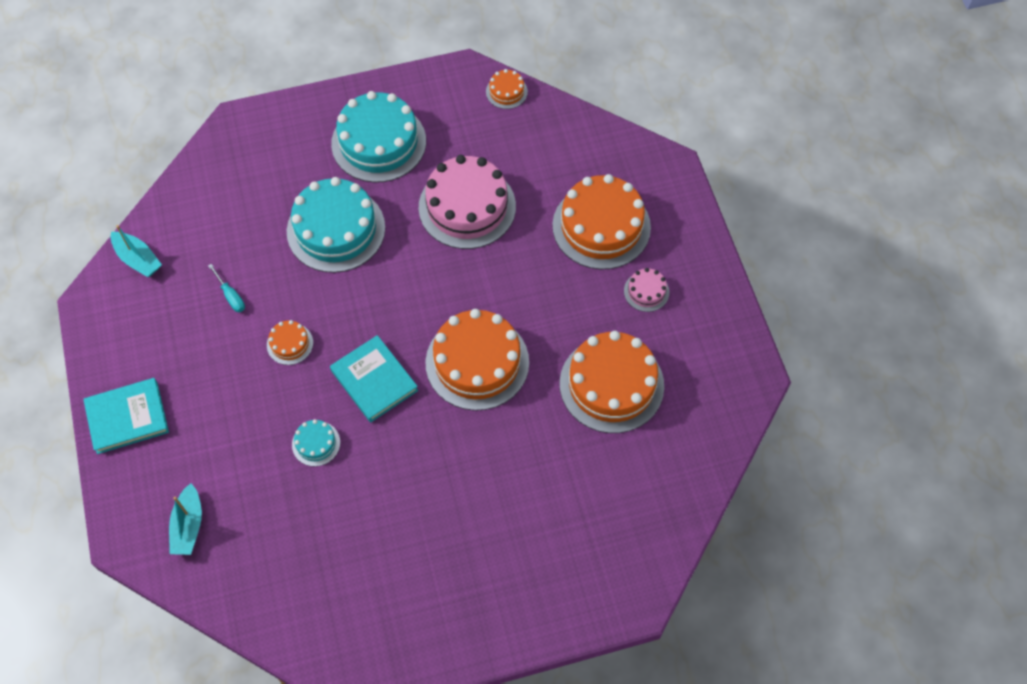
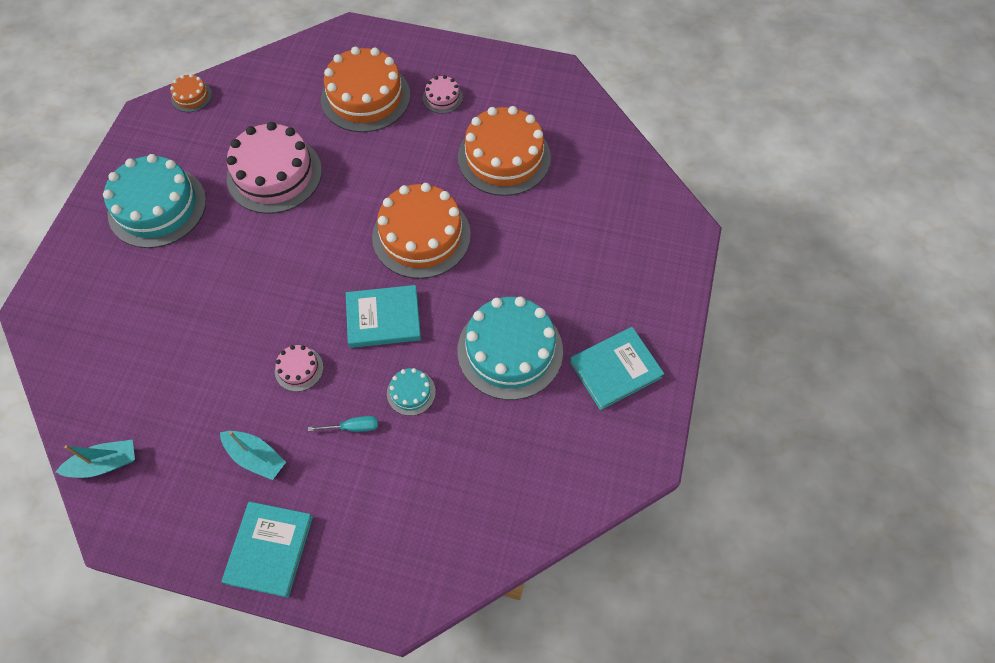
camera: 60 degrees left, 0 degrees up
(188, 525) = (420, 541): turquoise boat -> turquoise boat (256, 457)
(231, 296) = (212, 397): turquoise screwdriver -> turquoise screwdriver (353, 427)
(290, 344) = (299, 369): orange cake -> pink cake
(336, 229) = (215, 279): turquoise cake -> turquoise cake (510, 350)
(434, 606) = (615, 370): none -> turquoise book

